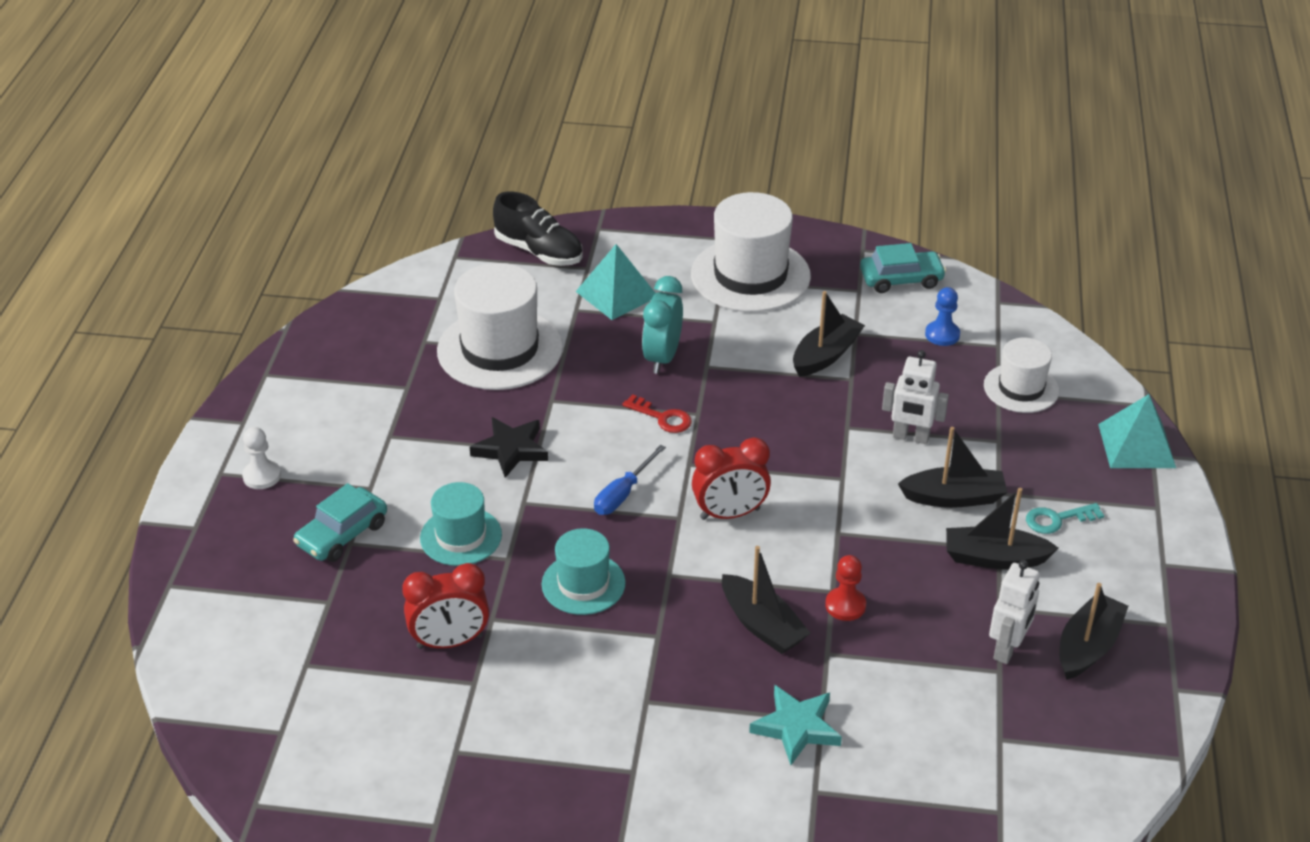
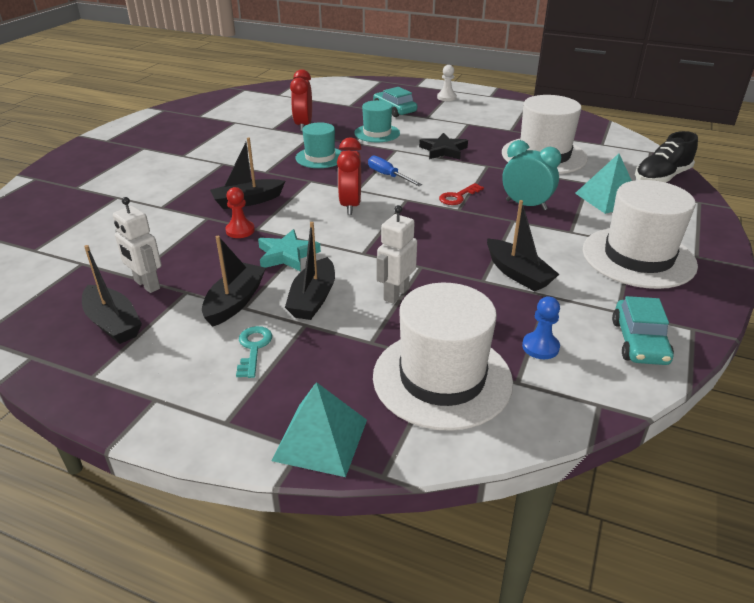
camera: 105 degrees right, 5 degrees down
(796, 727) = (163, 199): turquoise star -> turquoise star (287, 255)
(1021, 388) = (442, 378): white hat -> white hat, size x1.72

